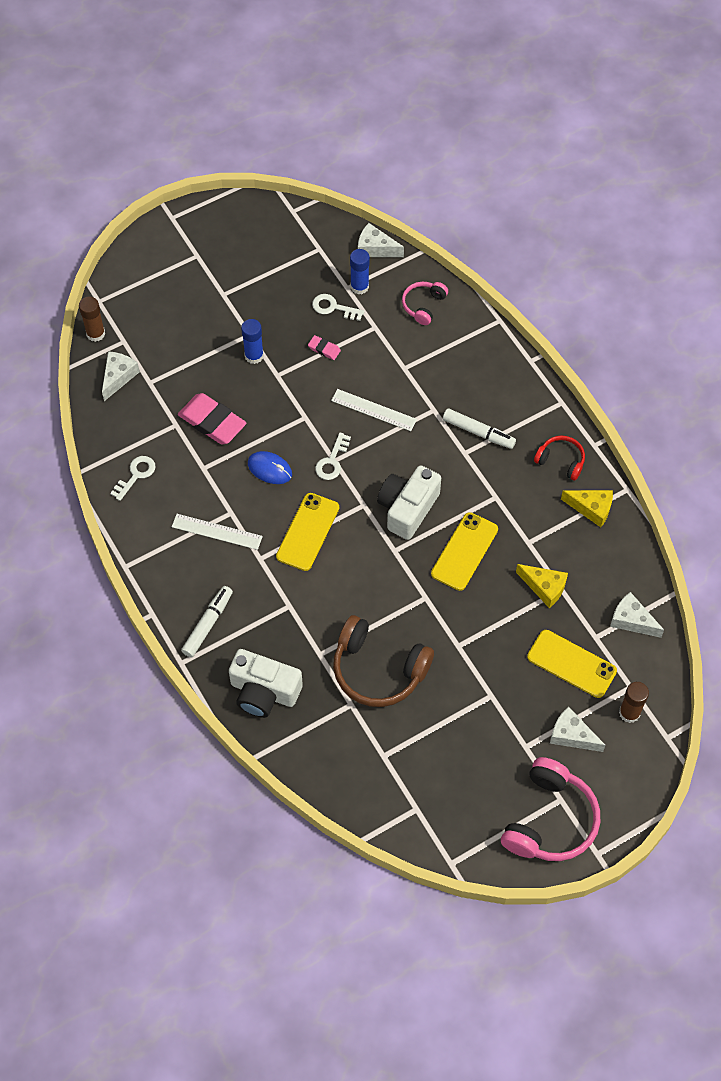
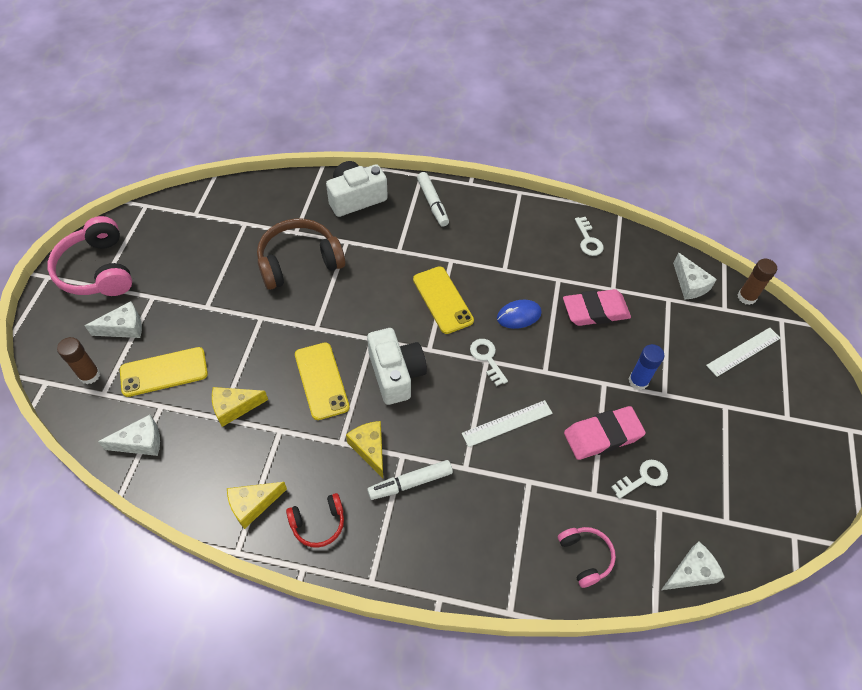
camera: 130 degrees right, 5 degrees down
(217, 531) = (497, 252): white ruler -> white ruler (743, 352)
(324, 349) = (602, 436): pink eraser -> pink eraser, size x2.14
(359, 286) = (652, 519): blue glue stick -> none
(481, 475) = (370, 449): none -> yellow cheese

